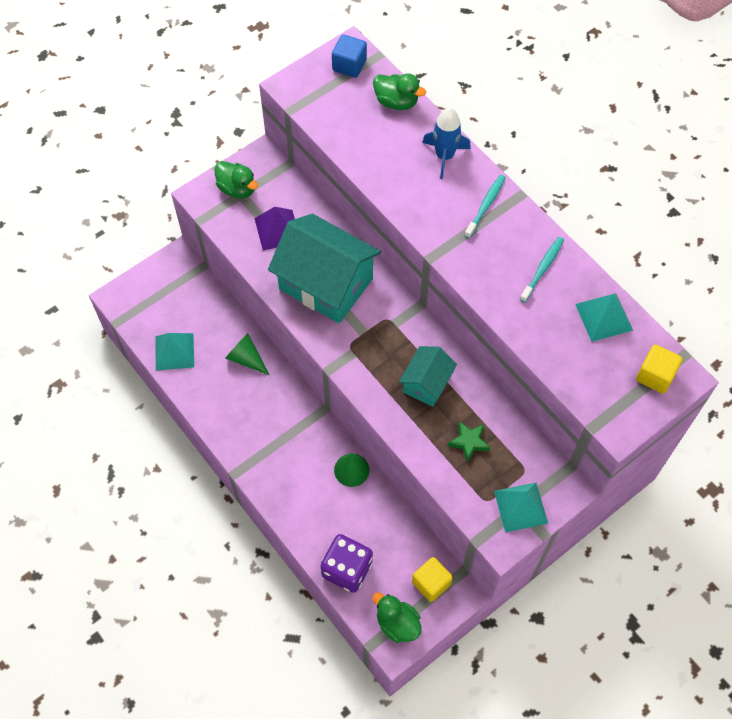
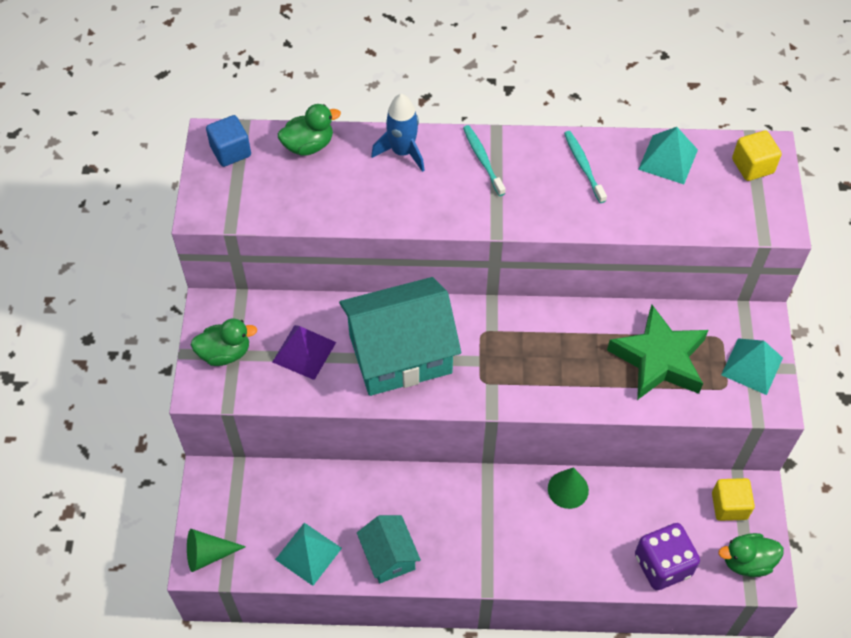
camera: 50 degrees left, 5 degrees down
(246, 358) = (375, 495): green cone -> green cone (208, 554)
(427, 383) = (574, 349): turquoise house -> turquoise house (389, 556)
(469, 442) = (659, 359): green star -> green star, size x2.15

